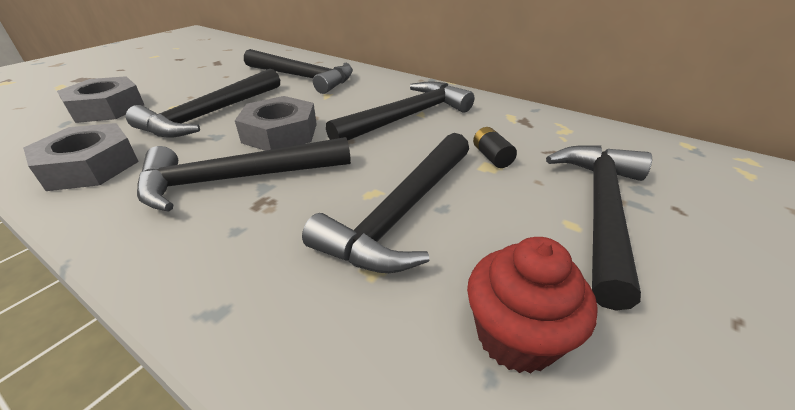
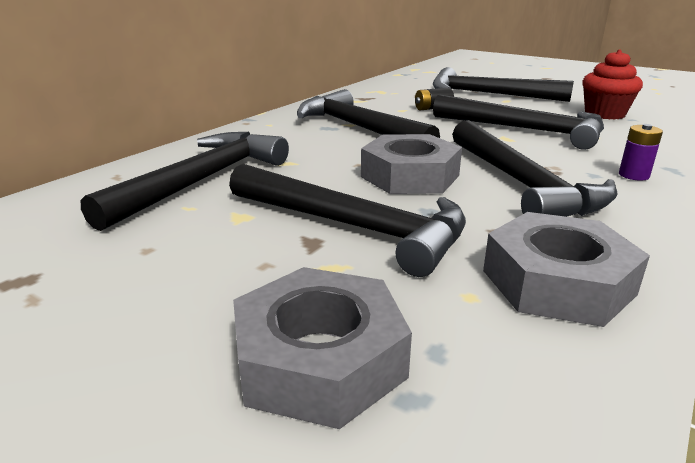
camera: 90 degrees left, 10 degrees down
(215, 261) = (633, 175): none -> purple battery

